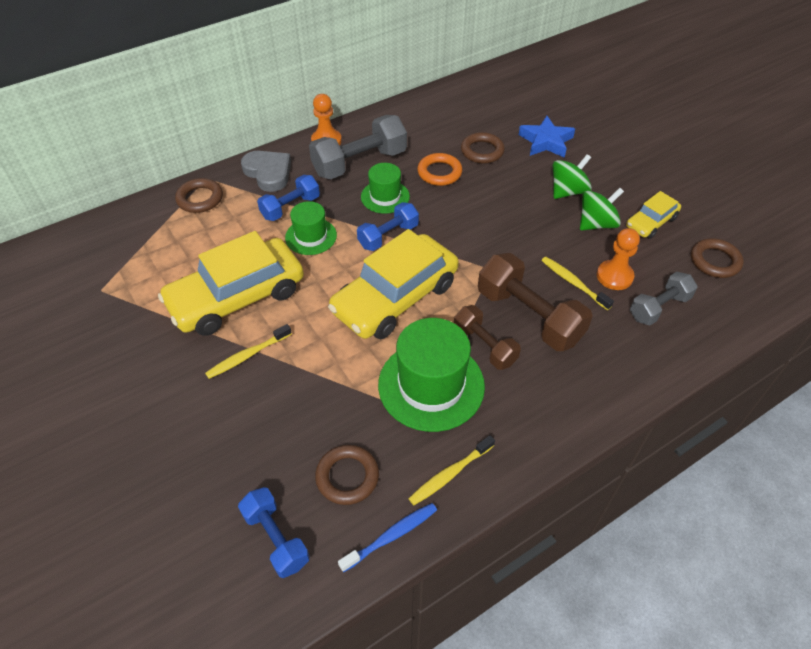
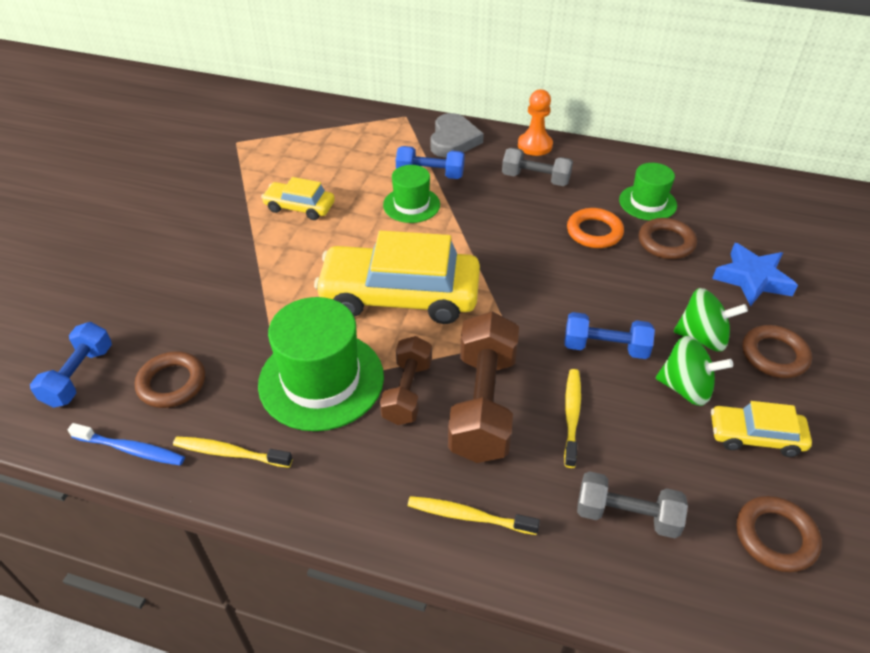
camera: 50 degrees right, 5 degrees down
(200, 199) = (379, 126): brown ring -> brown ring (774, 355)
(237, 297) = (299, 207): yellow car -> yellow car, size x0.50
(247, 356) = (245, 250): yellow toothbrush -> yellow toothbrush (468, 516)
(360, 163) = (535, 179): grey dumbbell -> grey dumbbell, size x0.61
(385, 197) = (515, 217): green hat -> green hat (647, 202)
(388, 236) = (469, 248): blue dumbbell -> blue dumbbell (605, 348)
(614, 276) = (625, 447): orange pawn -> none

